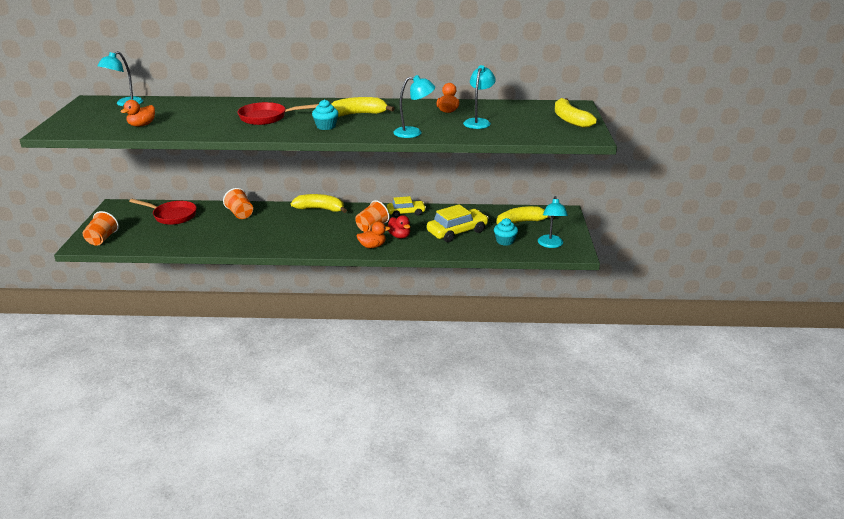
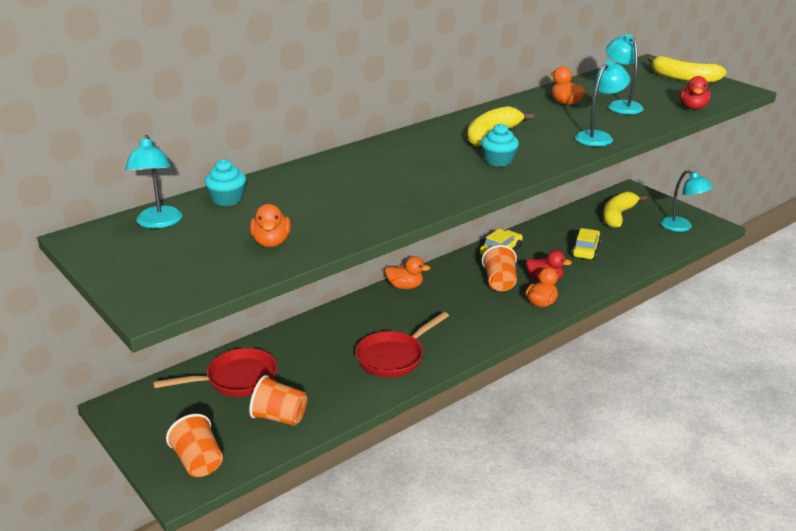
camera: 40 degrees left, 0 degrees up
(240, 214) = (323, 335): orange cup -> orange cup (279, 417)
(267, 118) = (406, 174): red pan -> red pan (394, 357)
(320, 209) = (405, 286): yellow banana -> orange duck
(457, 232) = (585, 250): yellow car -> yellow car, size x0.65
(505, 241) = (642, 241): turquoise cupcake -> turquoise cupcake (227, 199)
(522, 136) = (692, 107): none -> red duck

